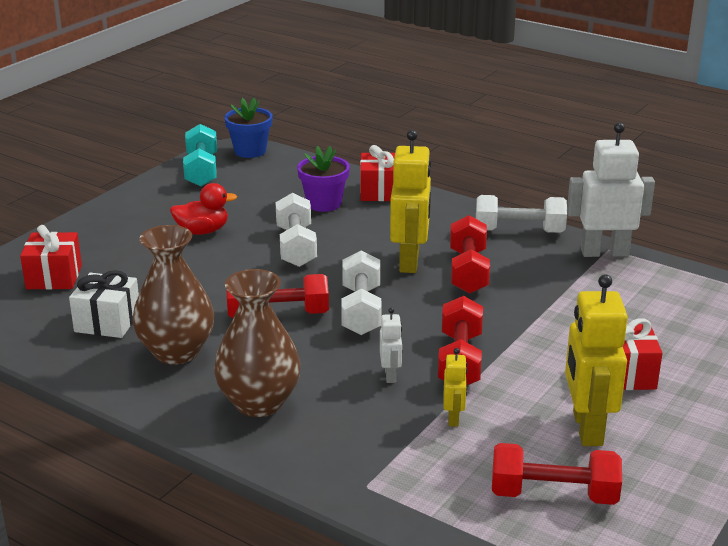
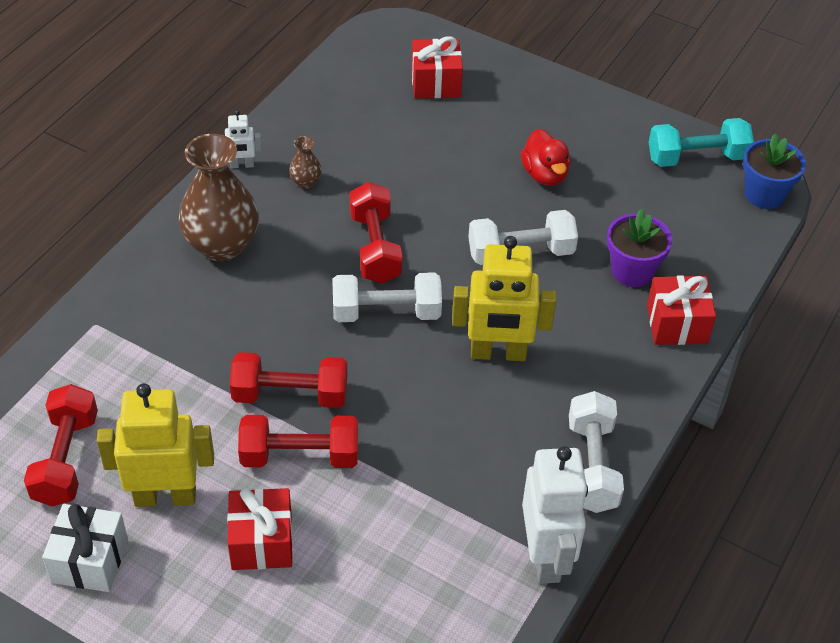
camera: 85 degrees right, 20 degrees up
(107, 322) = (356, 130): white gift -> white gift (90, 560)
(176, 352) = (305, 182): brown vase -> brown vase, size x0.43
(390, 375) = (264, 338): white robot -> white robot (242, 165)
(453, 418) = (189, 387): yellow robot -> none
(468, 271) = (480, 408): red dumbbell -> red dumbbell (300, 456)

